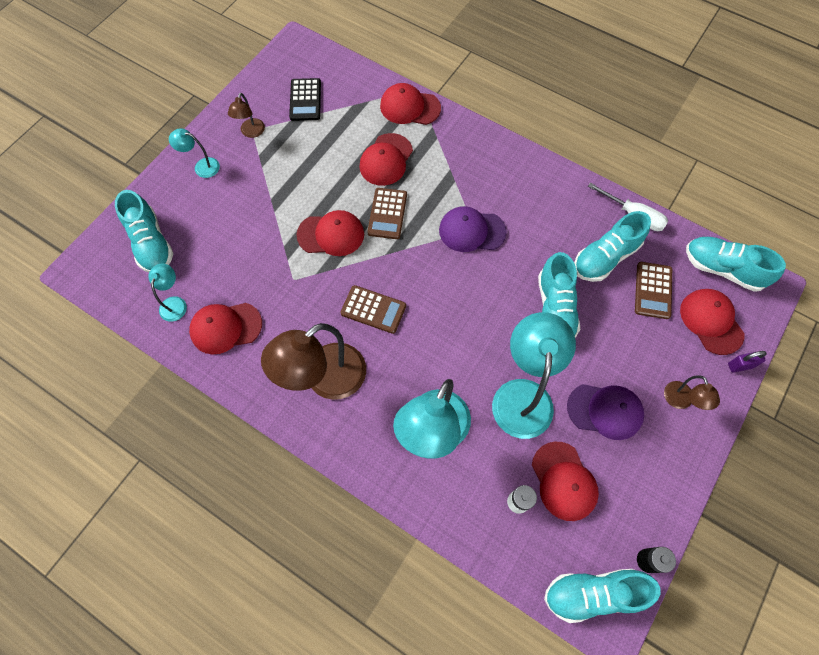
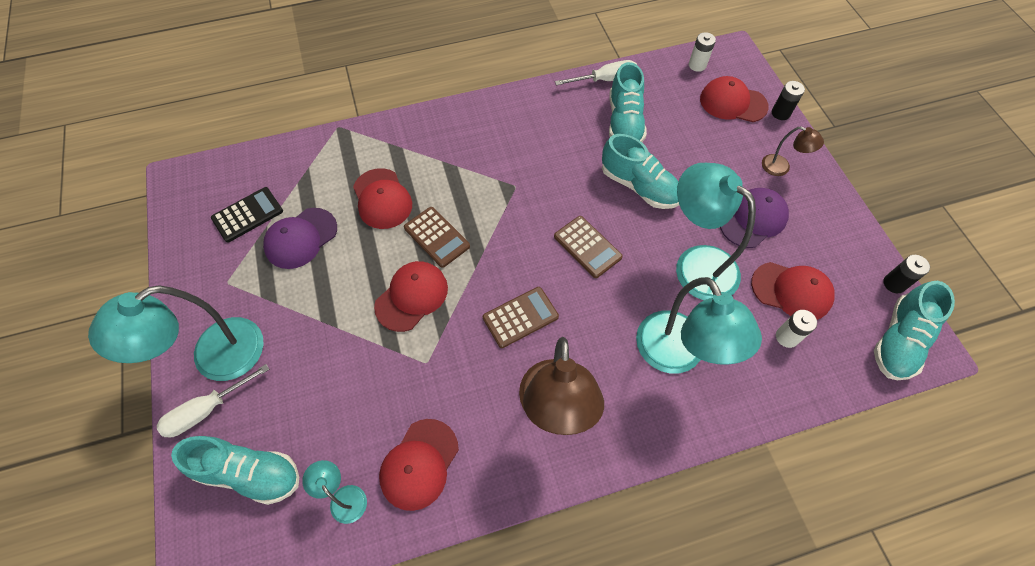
camera: 50 degrees left, 5 degrees down
(169, 190) = (207, 410): none -> white screwdriver
(202, 166) = (214, 358): turquoise lamp -> turquoise lamp, size x2.10
(251, 132) = (228, 285): brown lamp -> none
(305, 100) = (247, 215): black calculator -> black calculator turned 75 degrees counterclockwise
(409, 107) = (350, 144): red cap -> none
(471, 231) = (516, 189): purple cap -> purple cap (301, 238)
(653, 290) = (678, 116): brown calculator -> brown calculator (587, 247)
(722, 269) = (697, 65): turquoise shoe -> white battery
(740, 365) = (780, 113): purple padlock -> black battery

